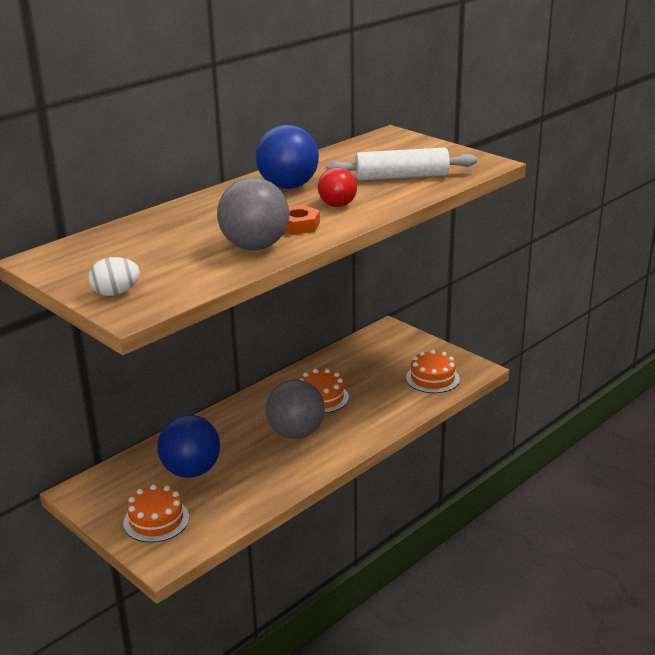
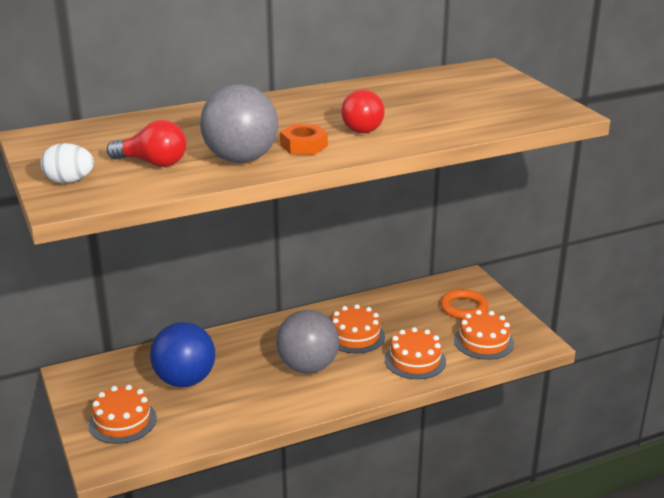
camera: 20 degrees right, 0 degrees up
(178, 263) = (153, 163): none -> red light bulb
(288, 186) = (330, 104): blue ball -> none
(385, 406) = (415, 360): none -> orange cake
(399, 354) = (463, 308): none -> orange ring
(401, 177) = (457, 112): white rolling pin -> none

